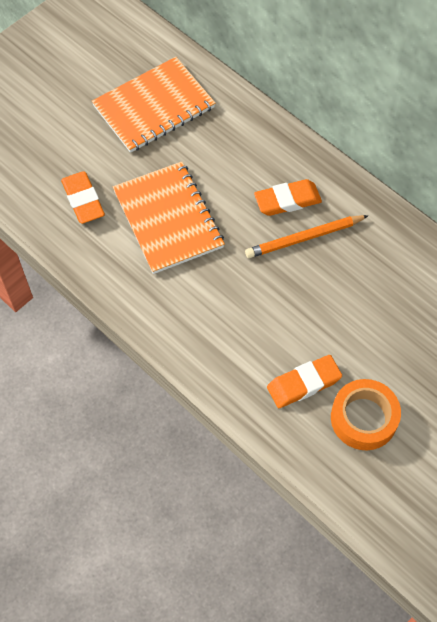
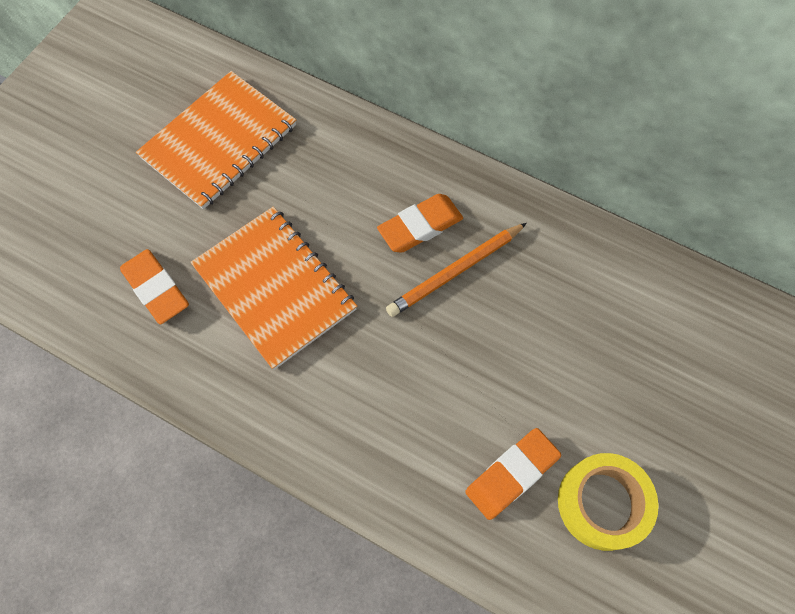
camera: 15 degrees left, 5 degrees up
(363, 418) = (602, 503): orange tape -> yellow tape

